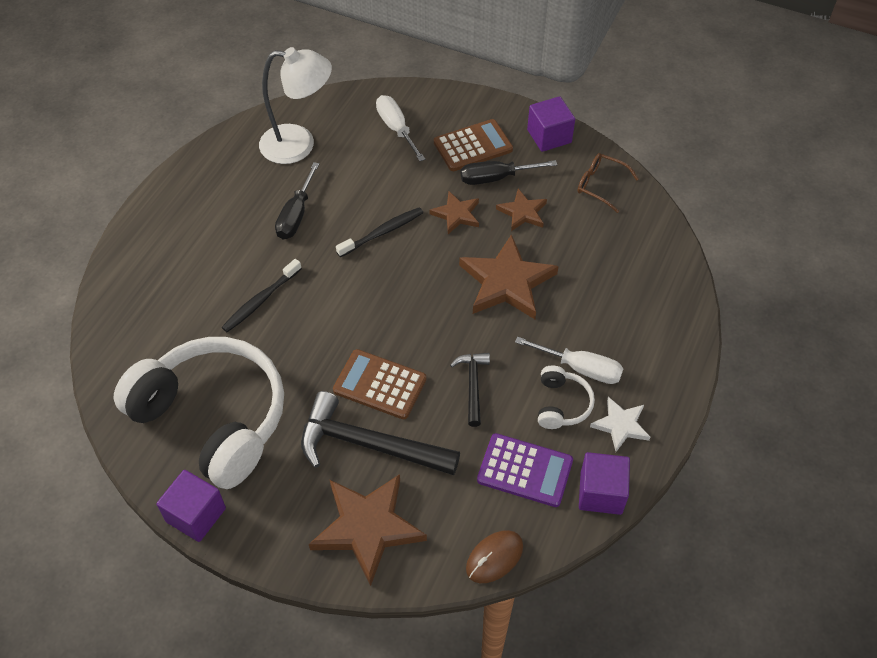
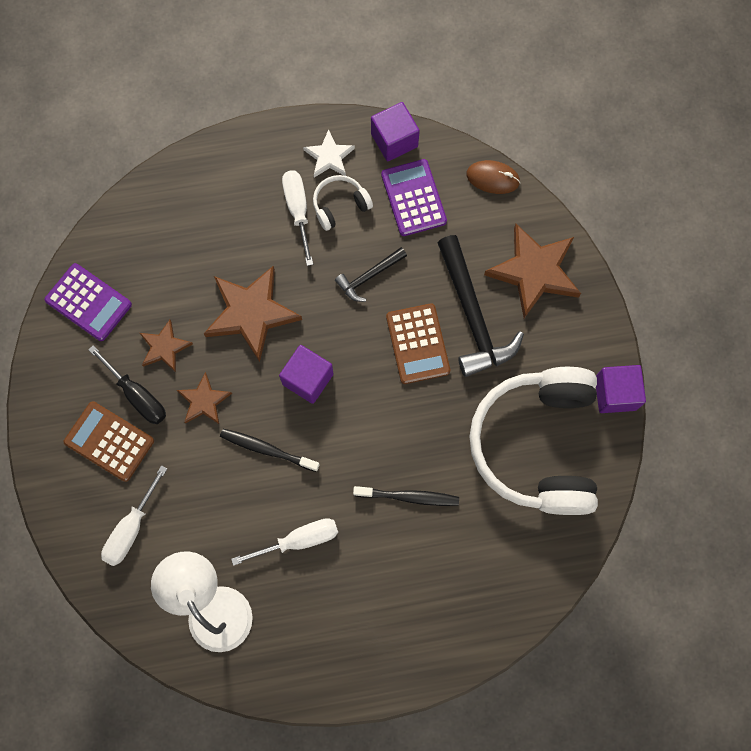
camera: 125 degrees left, 20 degrees up
(296, 215) = (299, 540): black screwdriver -> white screwdriver
(549, 136) = (52, 381): purple cube -> purple cube (308, 379)
(600, 185) = (88, 302): brown glasses -> purple calculator

